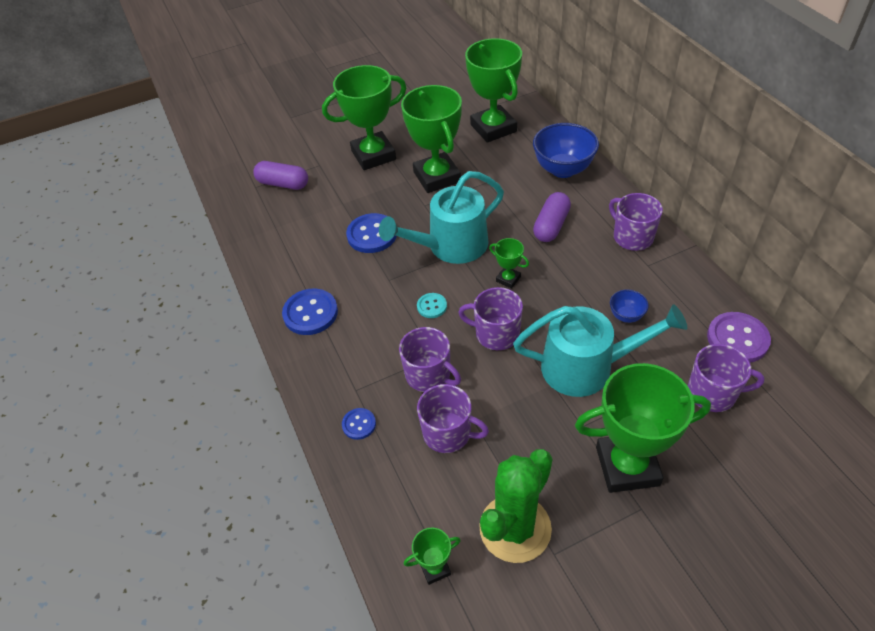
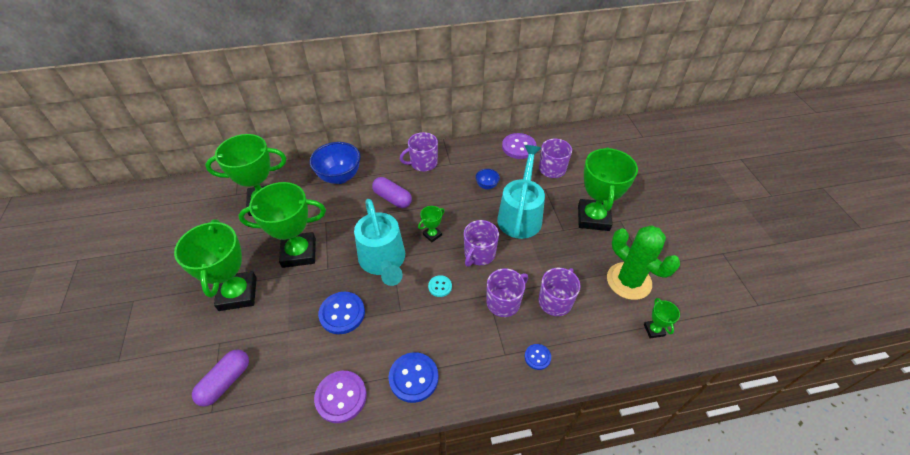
camera: 80 degrees left, 0 degrees up
(281, 264) = (341, 397): none -> purple button

